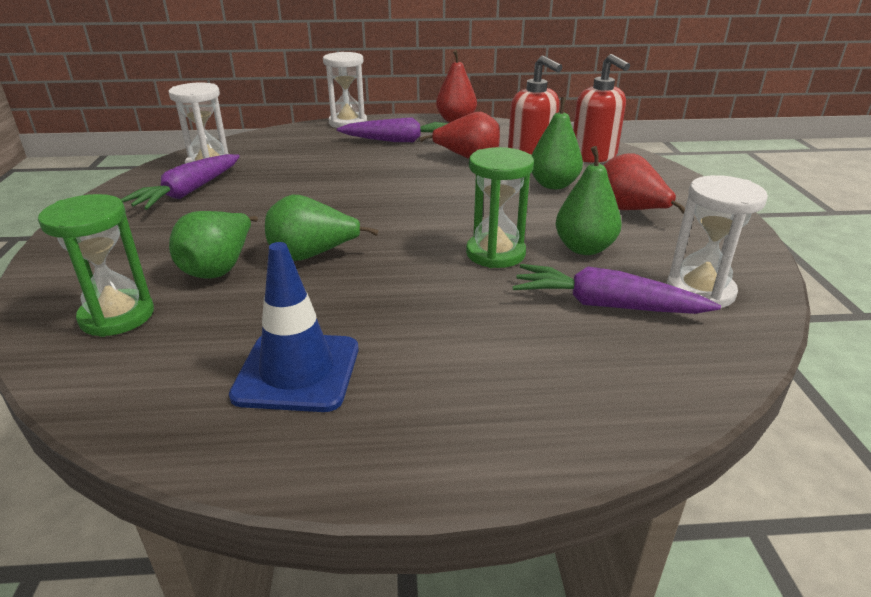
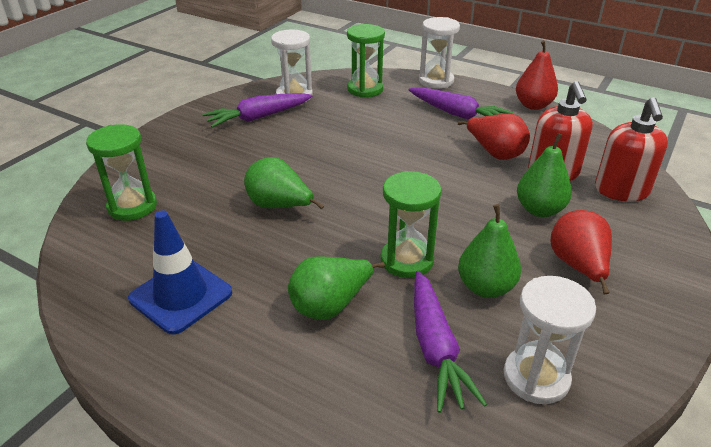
camera: 35 degrees right, 5 degrees up
(219, 268) = (216, 193): green pear -> green pear (330, 305)
(284, 143) = (365, 89): none -> green hourglass
(605, 305) = (436, 348): purple carrot -> purple carrot turned 150 degrees counterclockwise

